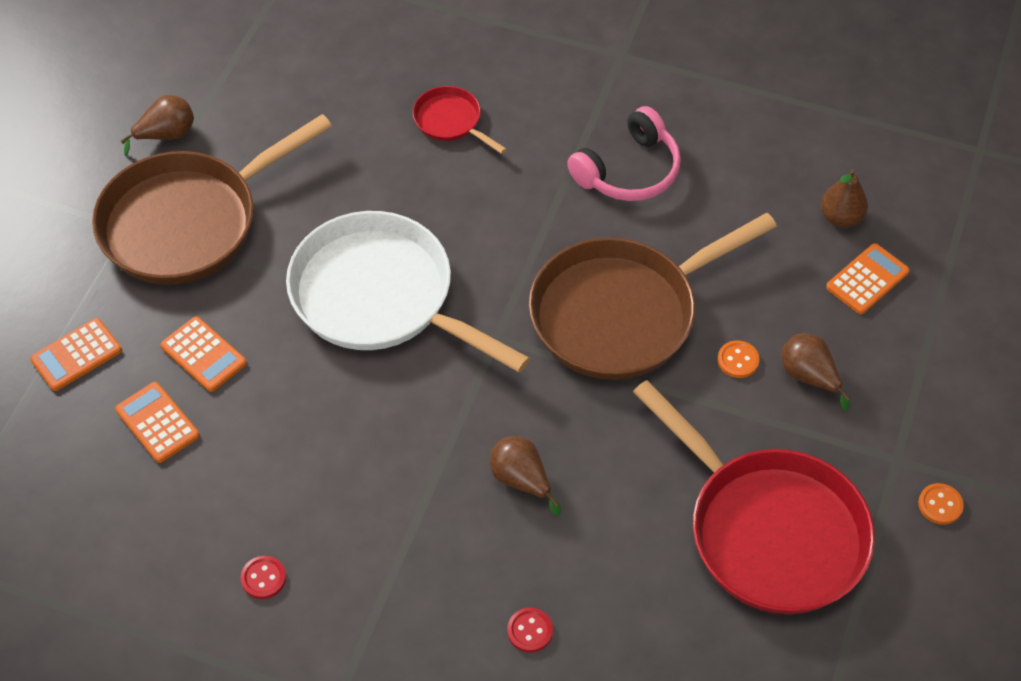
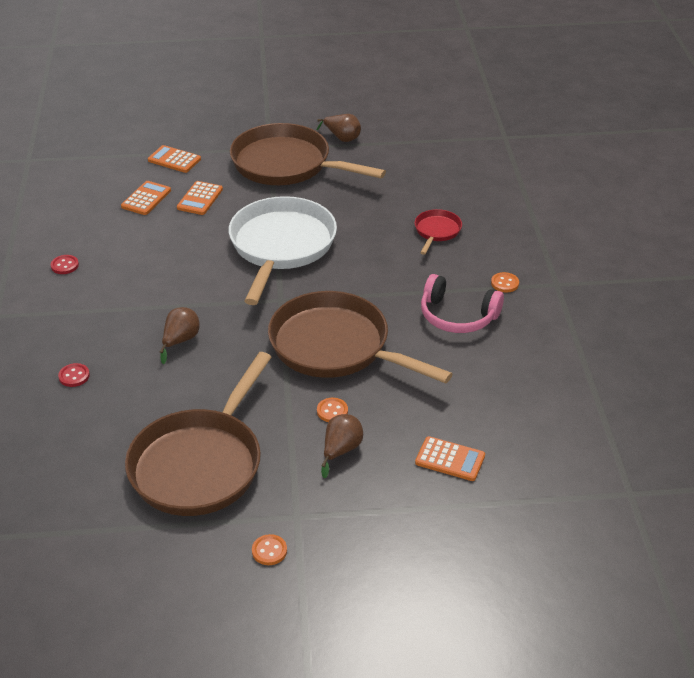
camera: 65 degrees right, 15 degrees down
(593, 101) = (504, 283): none -> orange button
(768, 530) = (200, 463): red pan -> brown pan
(840, 217) = (497, 430): brown pear -> none

